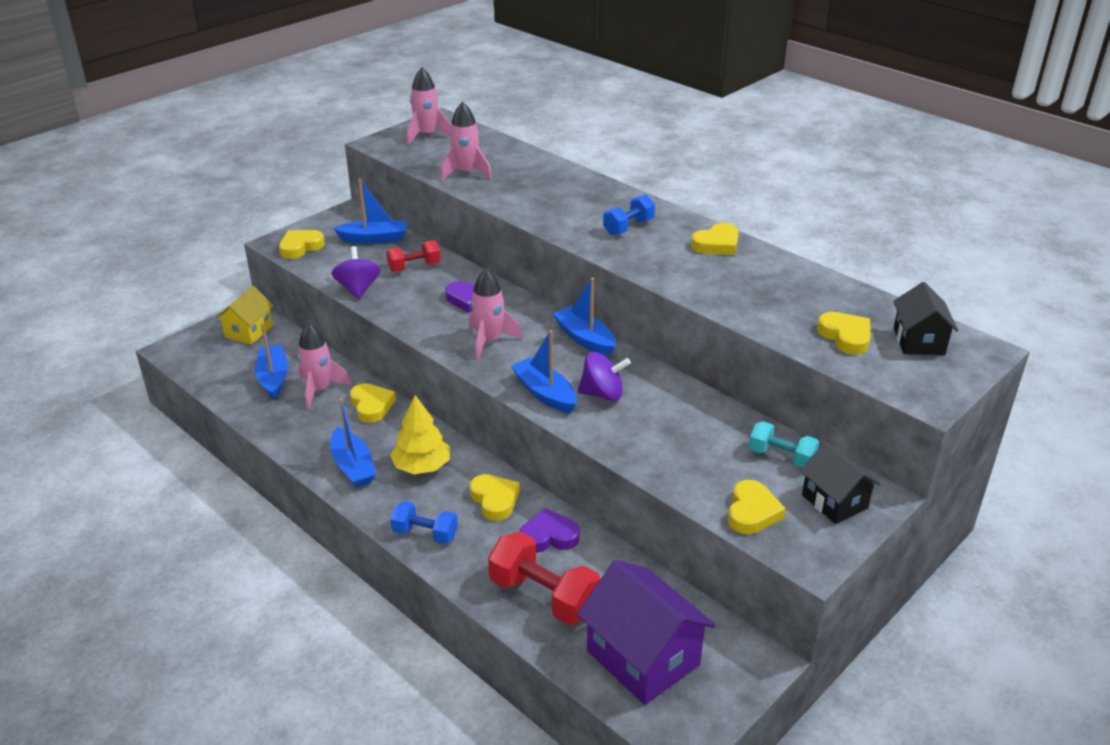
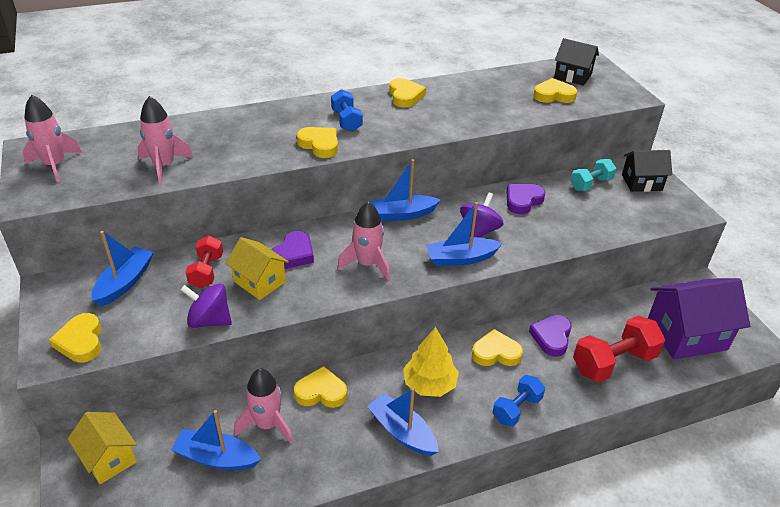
camera: 65 degrees left, 5 degrees up
(353, 466) = (402, 432): blue boat -> blue boat turned 135 degrees counterclockwise
(421, 295) = (259, 282): none -> yellow house
(689, 411) = (523, 201): none -> purple heart
(752, 512) = (640, 216): yellow heart -> yellow heart (319, 145)

